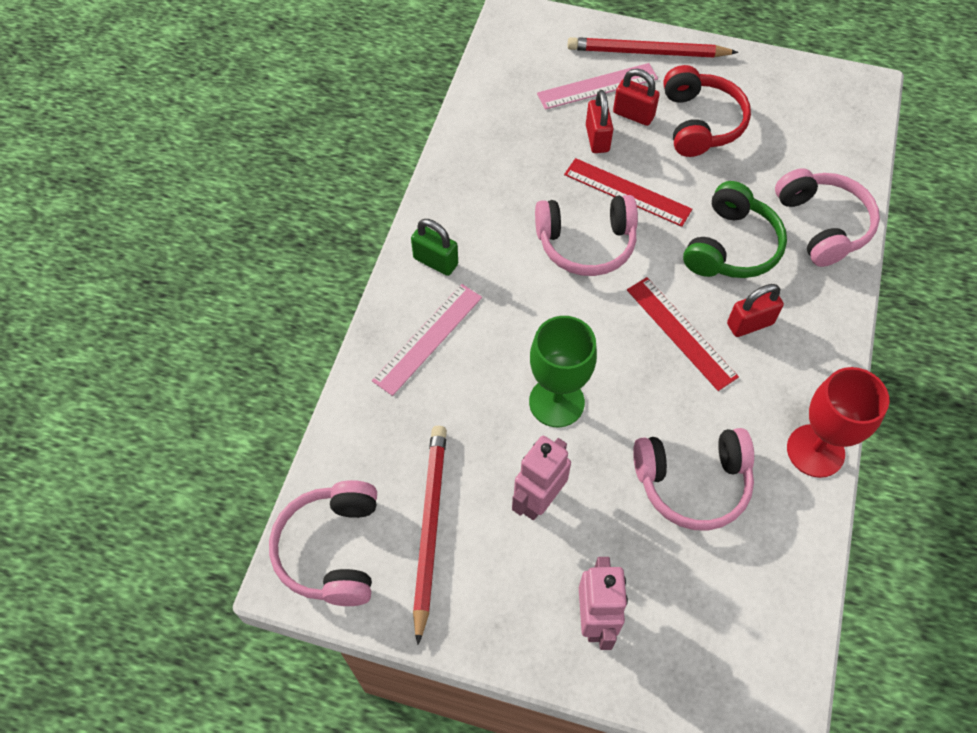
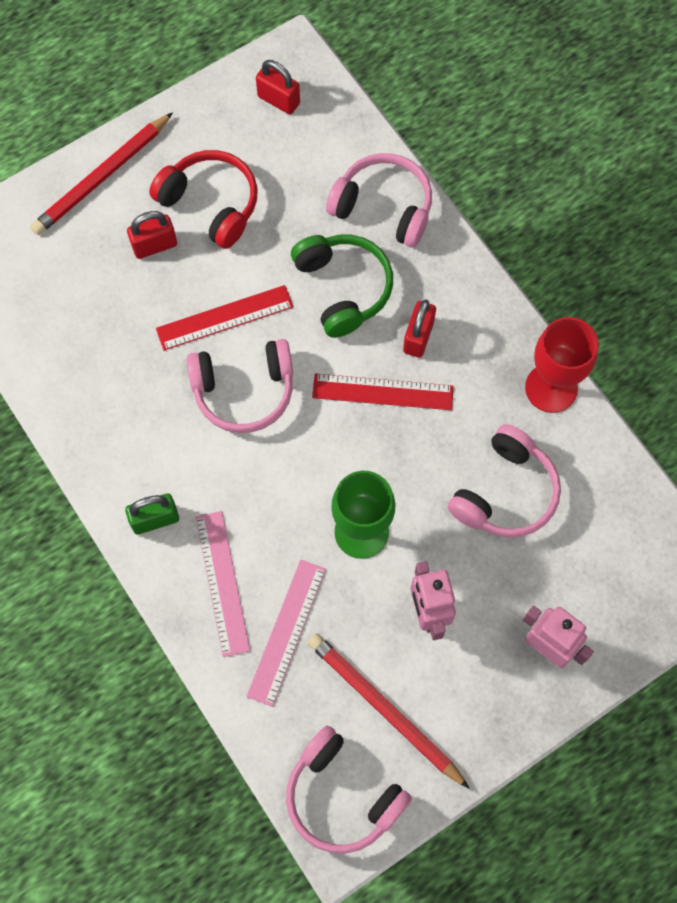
camera: 50 degrees left, 10 degrees up
(586, 244) = (244, 391): pink headphones -> pink headphones turned 45 degrees clockwise
(597, 86) = (99, 247): pink ruler -> pink ruler (286, 632)
(597, 138) = (152, 294): red padlock -> red padlock (278, 100)

